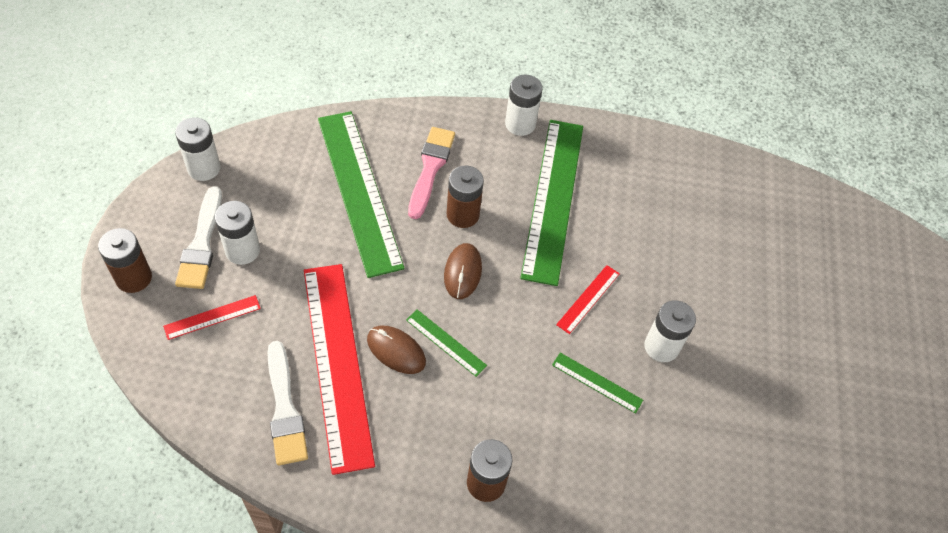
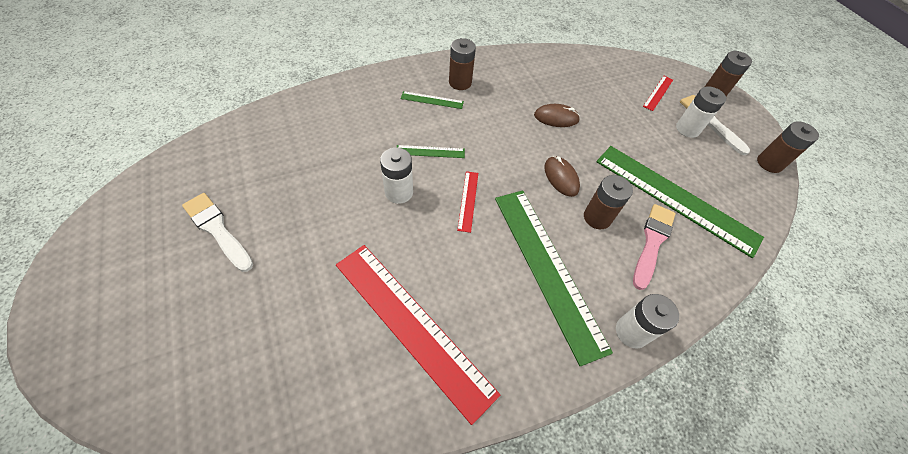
camera: 150 degrees right, 0 degrees up
(204, 168) = (769, 163): white battery -> brown battery
(285, 409) = (580, 72): white brush -> white brush (217, 229)
(337, 363) = (578, 100): red ruler -> red ruler (412, 325)
(430, 168) = (652, 242): pink brush -> pink brush turned 135 degrees counterclockwise
(446, 342) = (534, 133): green ruler -> green ruler (432, 100)

